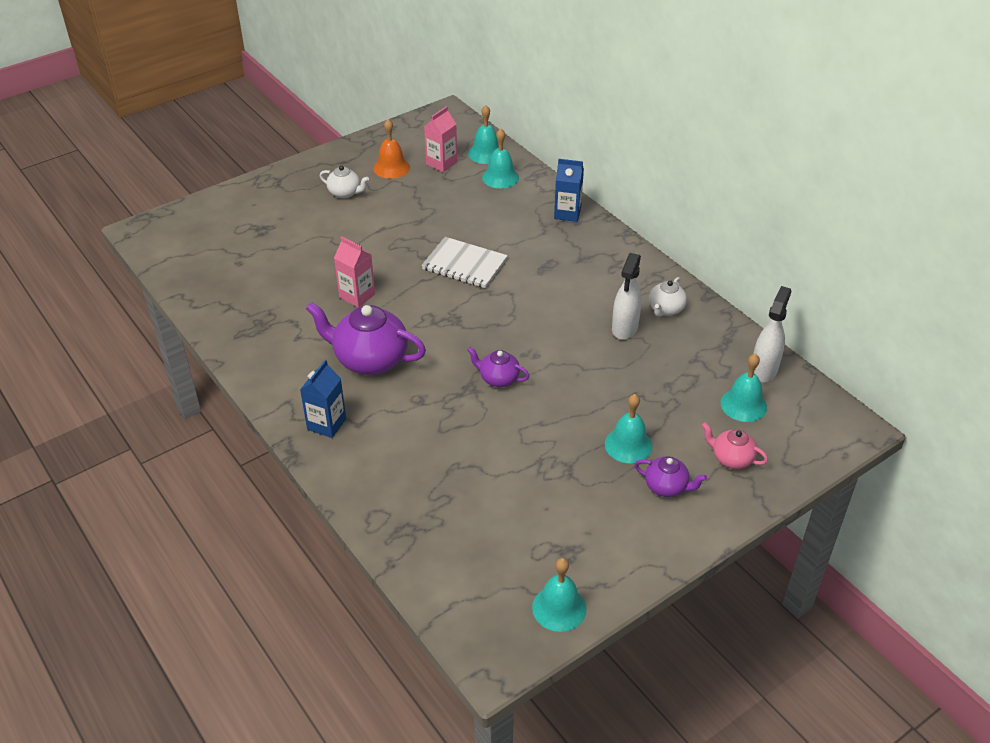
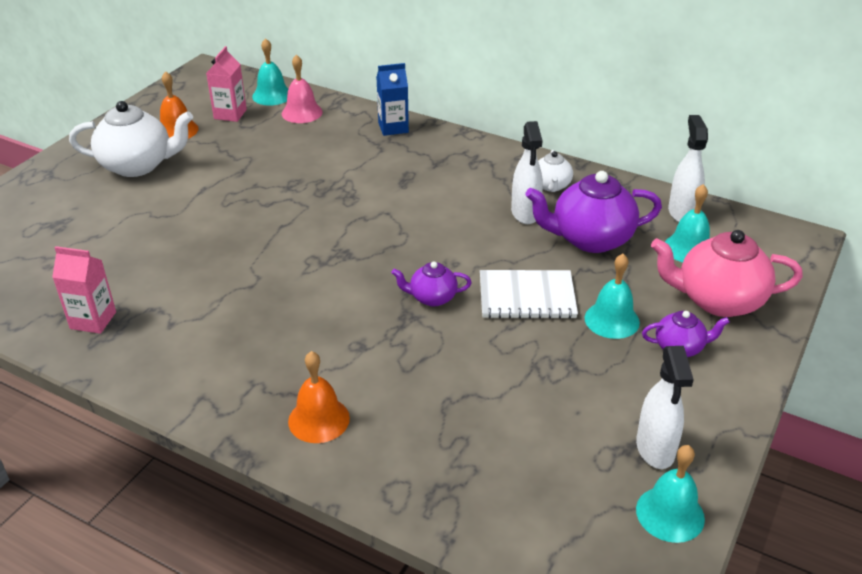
camera: 25 degrees left, 5 degrees down
(326, 424) = (266, 407): blue carton -> none
(345, 193) = (138, 165): white teapot -> white teapot, size x1.89
(356, 446) = (319, 419): none -> orange bell
(357, 296) = (216, 261): pink carton -> pink carton (93, 320)
(369, 359) = (274, 322): purple teapot -> purple teapot (590, 239)
(464, 264) = (319, 199): white notebook -> white notebook (527, 297)
(500, 177) = (302, 112): turquoise bell -> pink bell
(584, 558) = (655, 449): none -> white spray bottle
(731, 458) = (717, 300): pink teapot -> pink teapot, size x1.89

